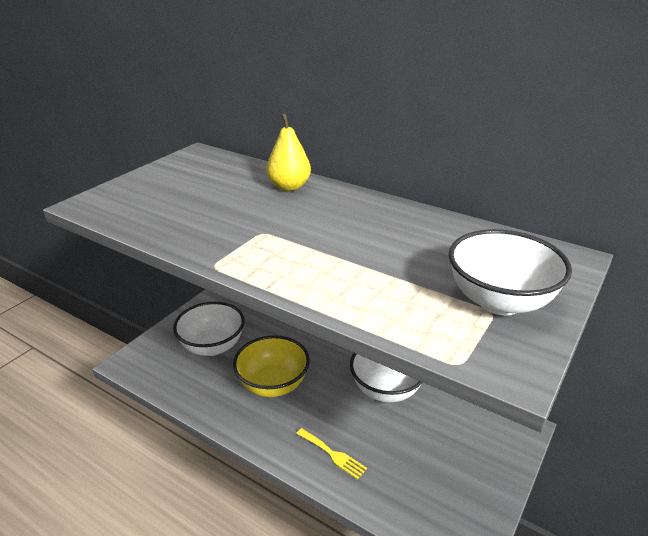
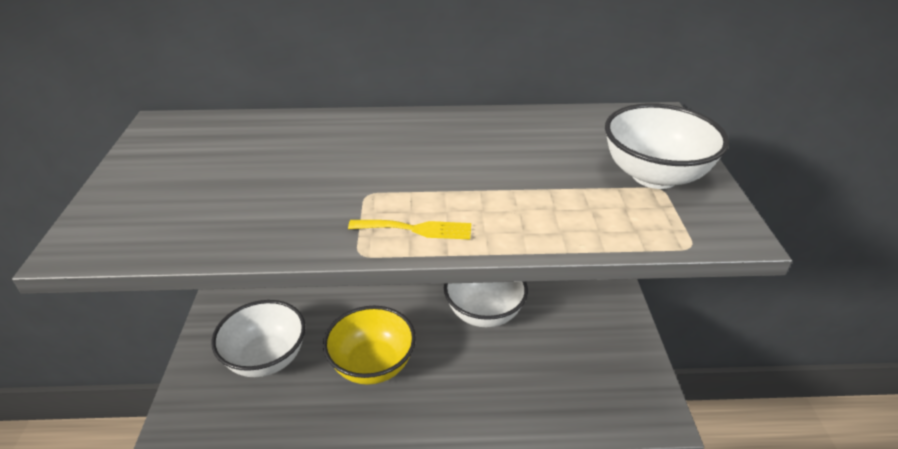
camera: 35 degrees left, 5 degrees up
(289, 187) = (331, 131): yellow pear -> none
(333, 454) = (490, 401): yellow fork -> yellow fork (416, 229)

